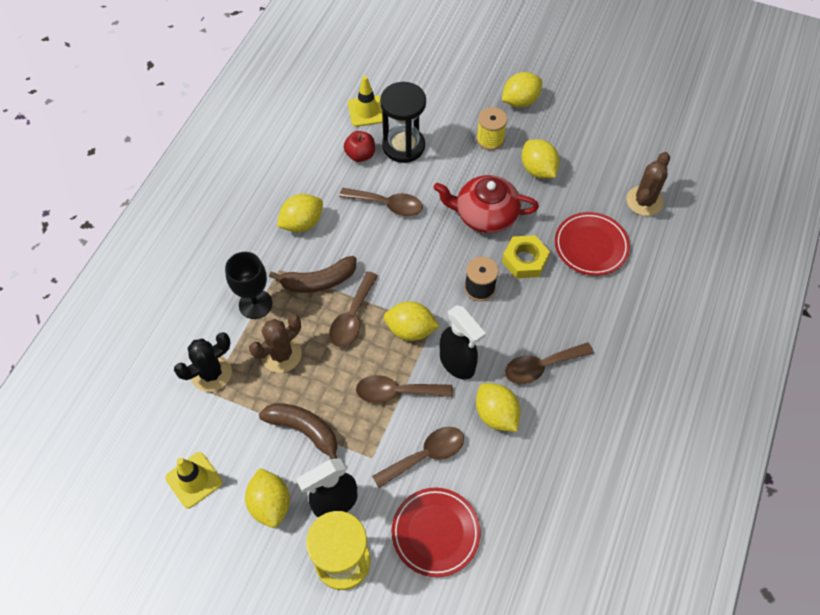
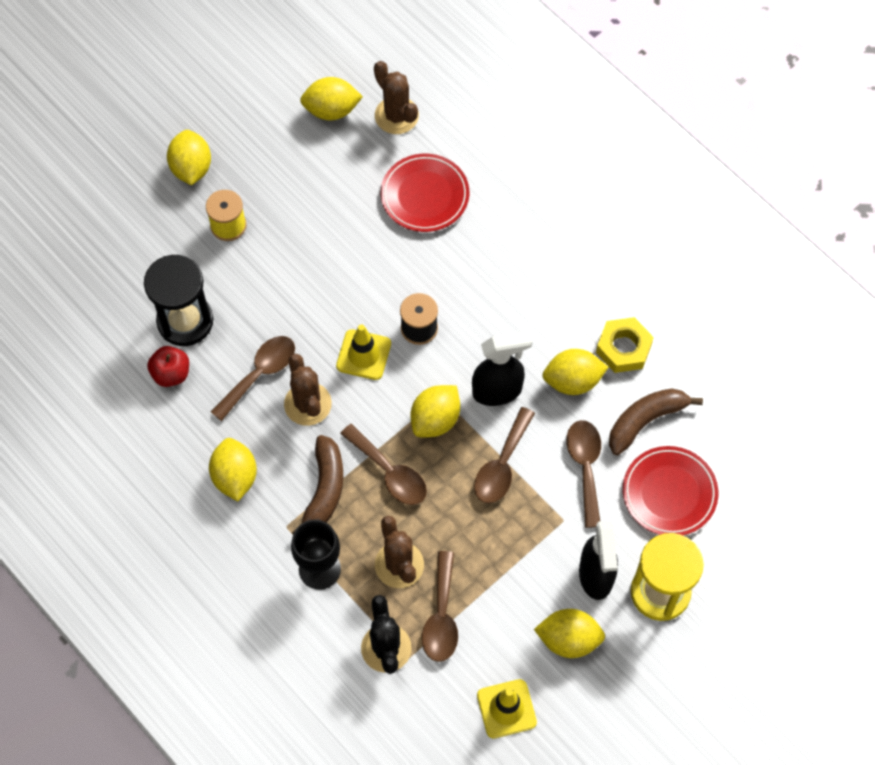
camera: 65 degrees left, 5 degrees up
(304, 430) = (502, 575): brown banana -> brown banana (645, 421)
(367, 111) = (108, 339): yellow traffic cone -> yellow traffic cone (363, 355)
(380, 243) = (307, 404): none -> brown cactus
(485, 215) = (329, 279): red teapot -> none
(524, 260) = (408, 268): yellow nut -> yellow nut (623, 348)
(538, 170) = (298, 197): yellow lemon -> yellow lemon (331, 110)
(541, 366) = (540, 313): brown spoon -> brown spoon (441, 616)

